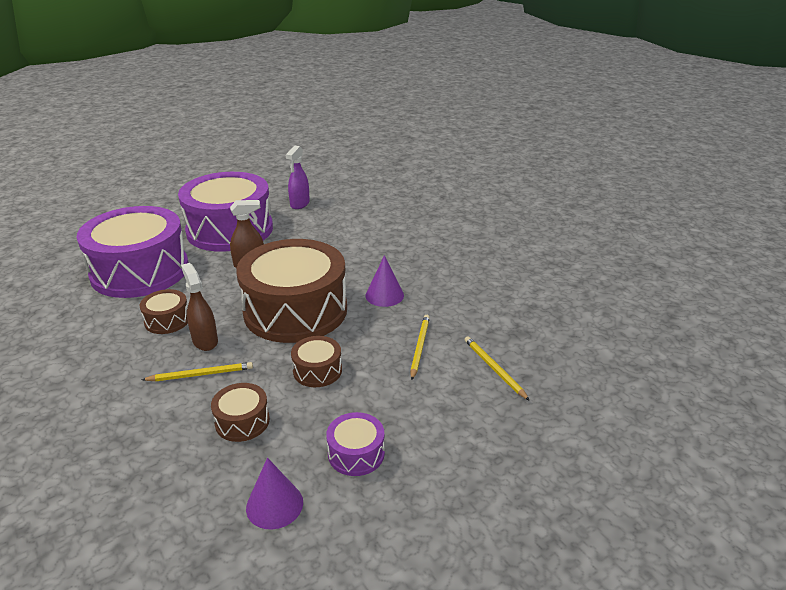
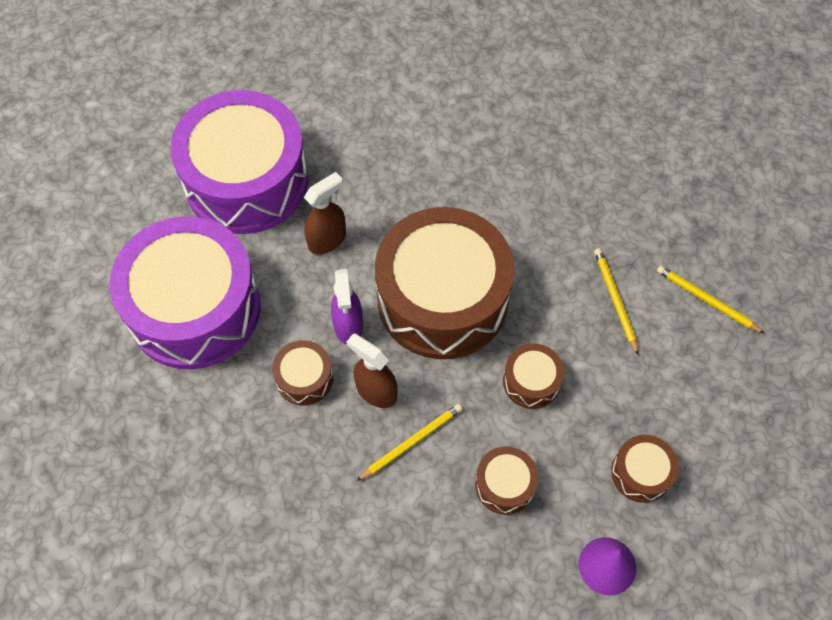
camera: 25 degrees left, 30 degrees up
(299, 204) = (300, 88): purple spray bottle -> purple spray bottle (348, 326)
(356, 453) = (641, 473): purple drum -> brown drum
(384, 295) = (526, 230): purple cone -> none

